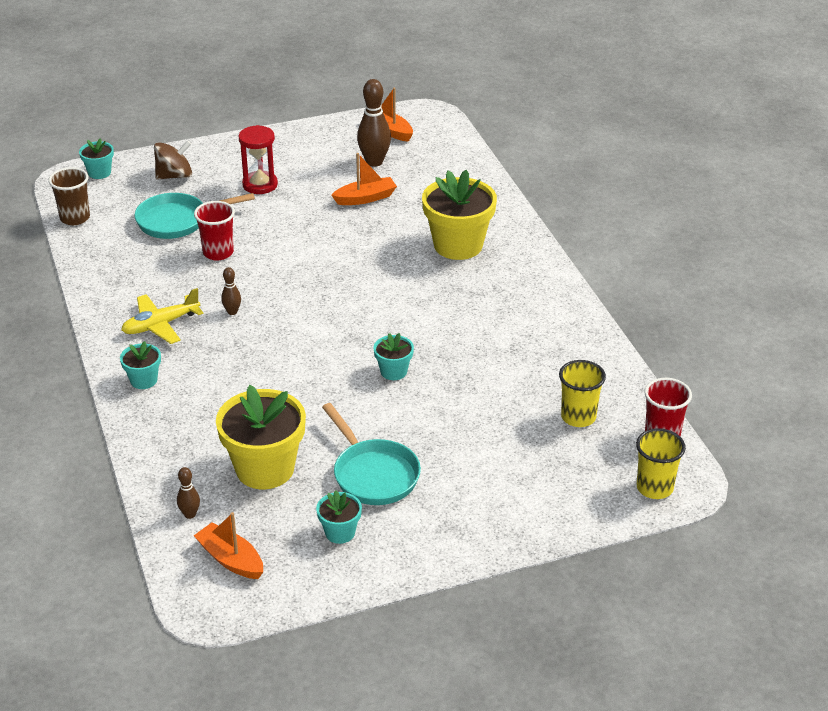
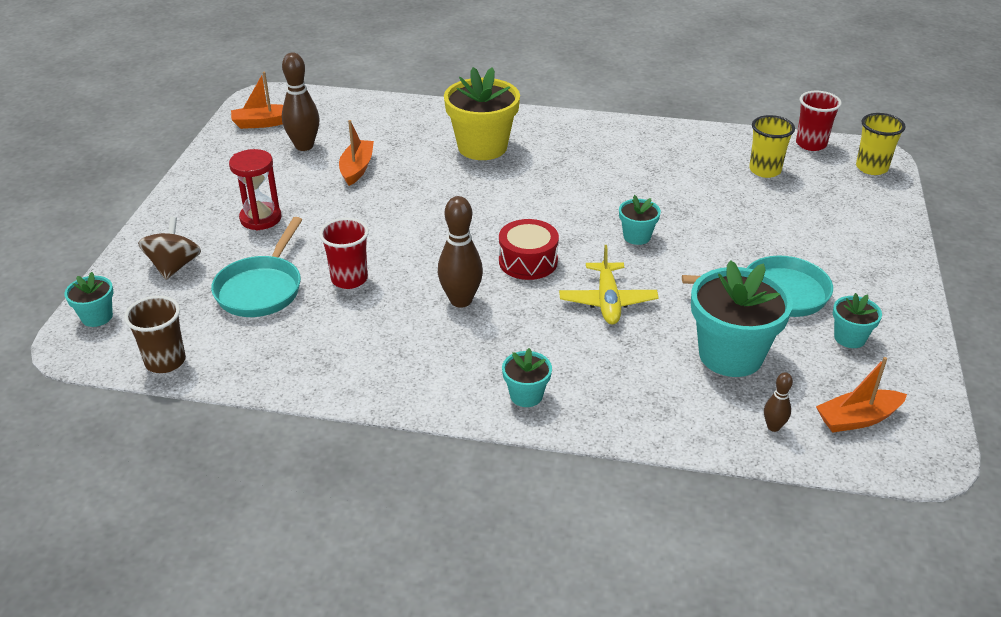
camera: 60 degrees left, 0 degrees up
(161, 325) = (438, 355): yellow plane -> yellow plane (607, 301)
(232, 312) = (461, 300): brown bowling pin -> brown bowling pin, size x1.95
(265, 469) = (730, 355): yellow flower pot -> turquoise flower pot
(309, 326) = (528, 261): none -> red drum

